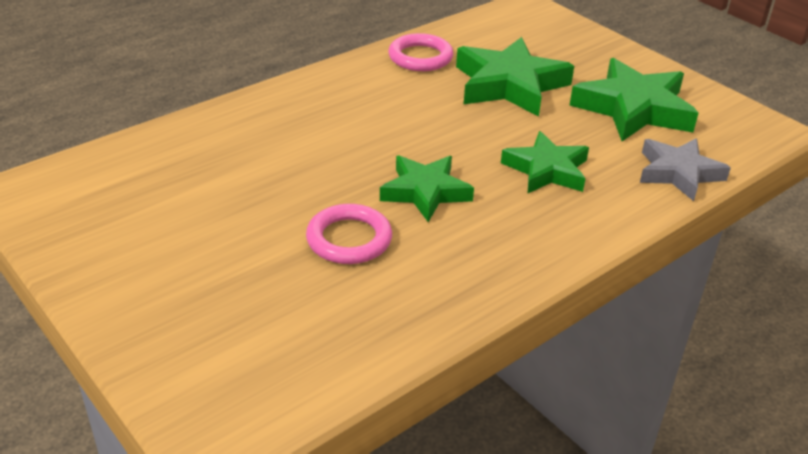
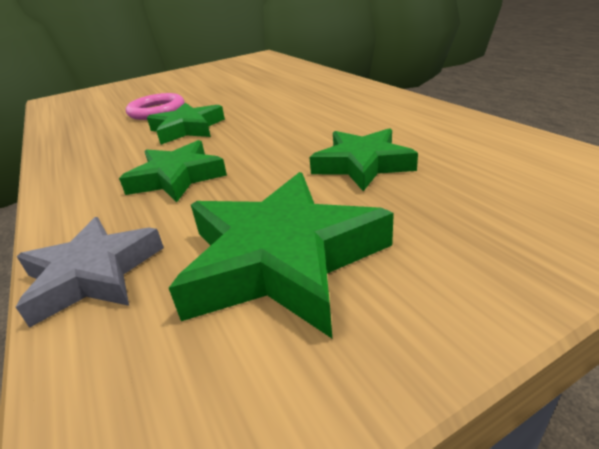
camera: 105 degrees right, 5 degrees down
(420, 57) = (423, 121): pink ring -> none
(509, 85) = (362, 165): green star -> green star, size x0.66

